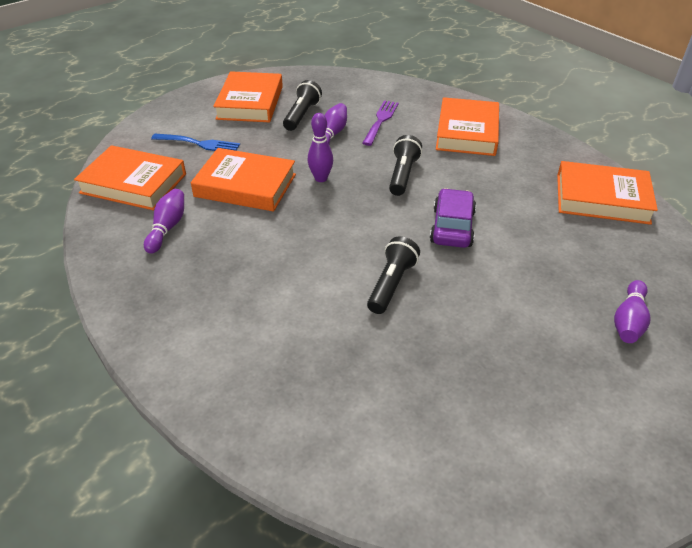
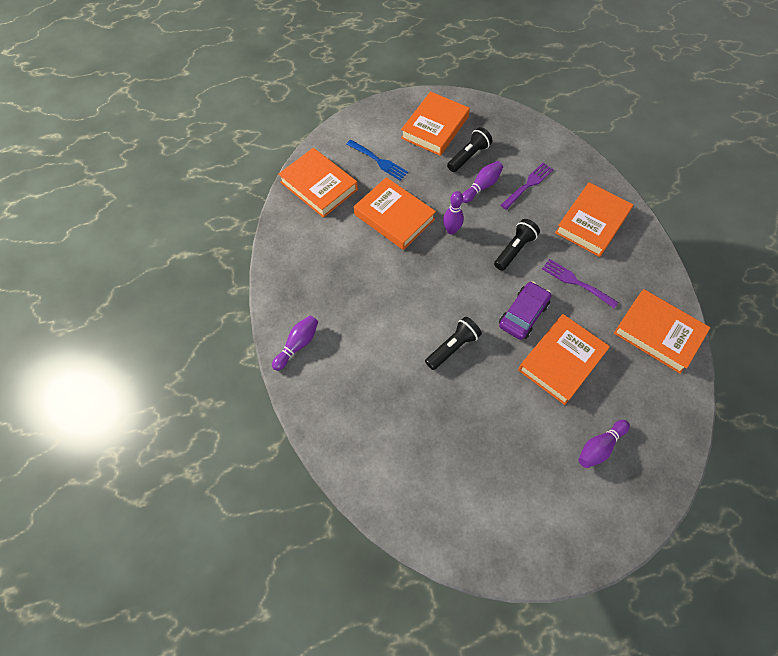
camera: 25 degrees right, 20 degrees up
(167, 228) = (326, 237): purple bowling pin -> purple bowling pin (297, 345)
(487, 182) = (576, 282): none -> purple fork
(524, 255) = (561, 361): none -> orange book

